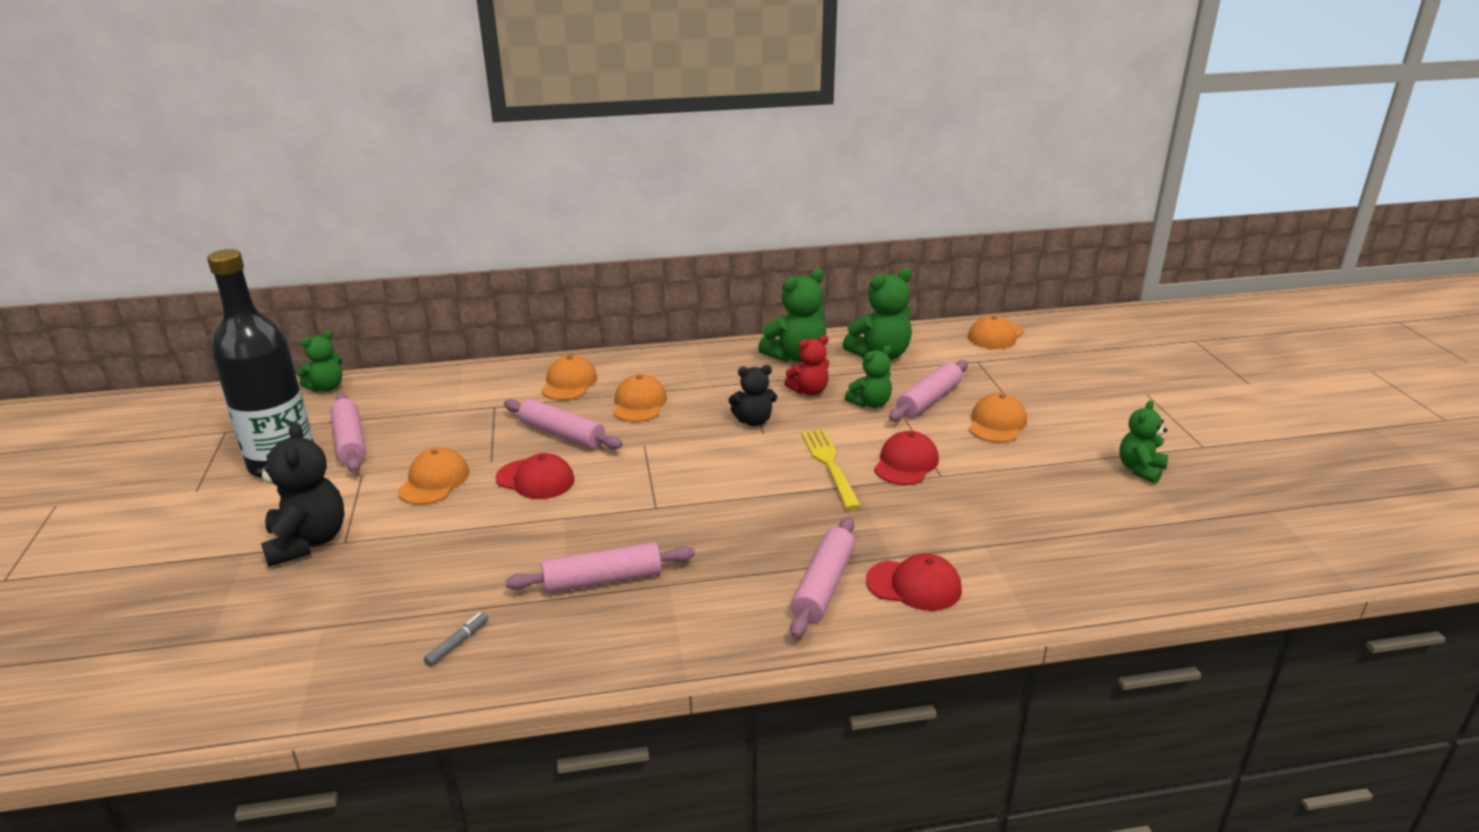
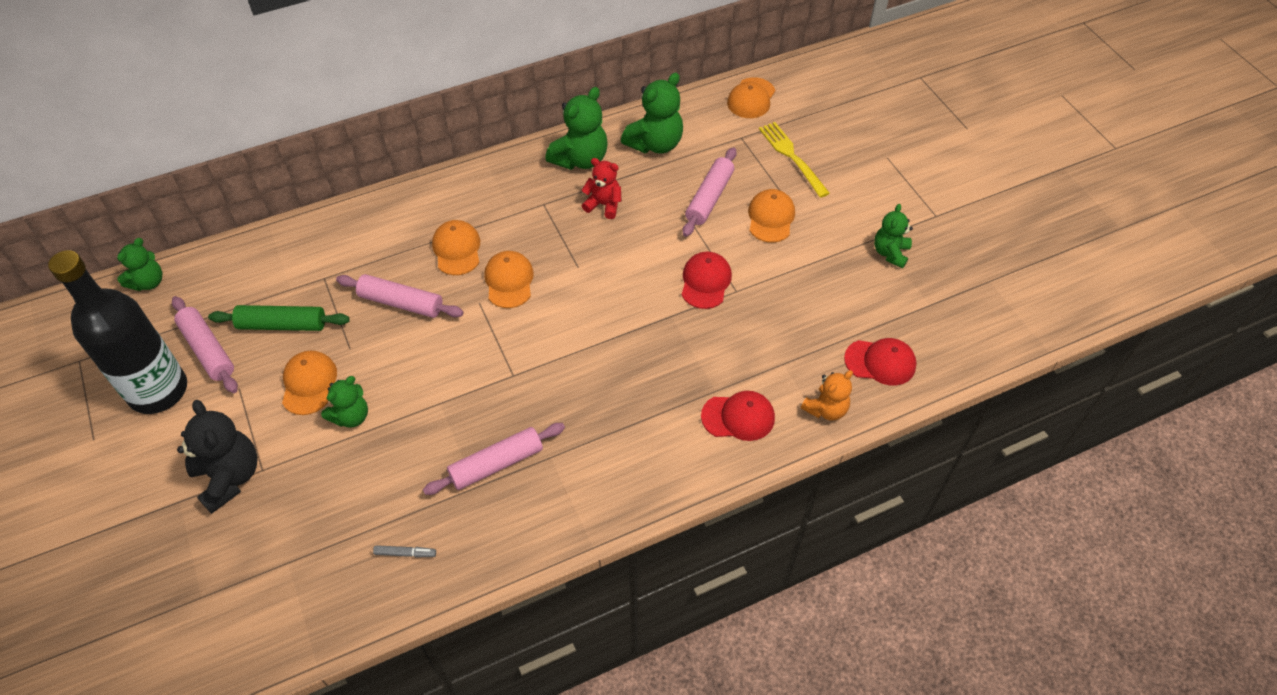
camera: 15 degrees left, 25 degrees up
(433, 434) = (282, 325): none -> green rolling pin
(458, 643) = (405, 553): grey marker -> grey marker turned 75 degrees clockwise
(535, 479) = (398, 363): red cap -> red cap (880, 362)
(569, 383) = (382, 233): orange cap -> orange cap (509, 281)
(753, 421) = (565, 253): black teddy bear -> none
(809, 391) = (604, 205): red teddy bear -> red teddy bear turned 120 degrees counterclockwise
(824, 586) = (671, 432): pink rolling pin -> none
(829, 464) = (643, 296): yellow fork -> yellow fork (791, 156)
(870, 403) = (660, 212): green teddy bear -> green teddy bear (351, 416)
(1032, 596) = (826, 409): none -> orange teddy bear

